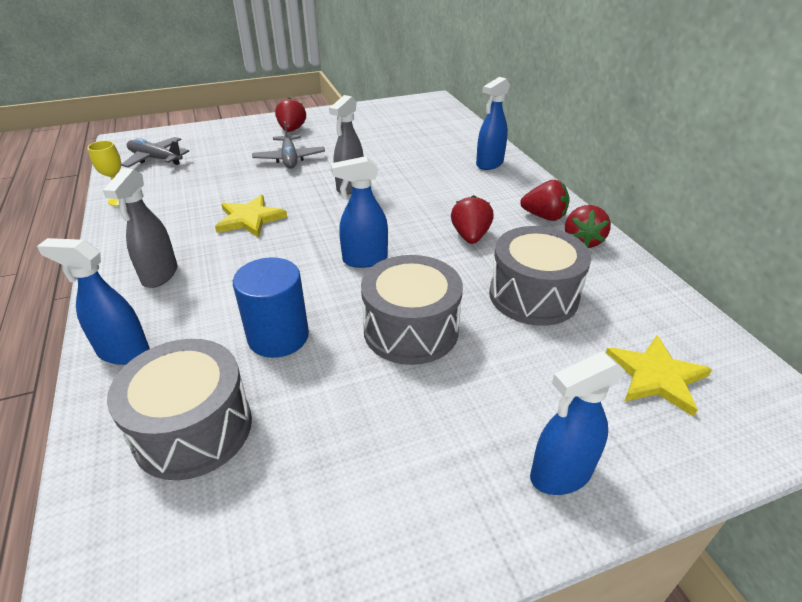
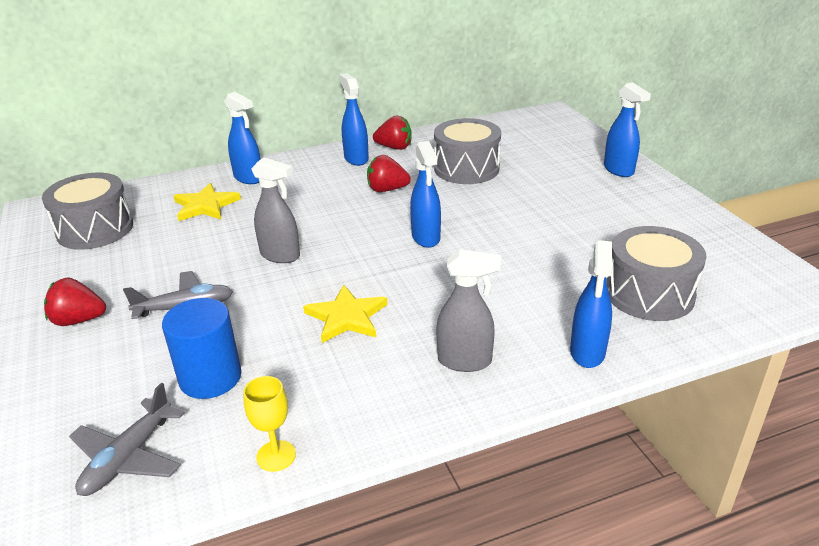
camera: 90 degrees left, 5 degrees down
(278, 336) = (540, 270): blue cylinder -> blue cylinder (210, 377)
(411, 330) = (516, 213): grey drum -> grey drum (95, 229)
(544, 216) = (356, 159): red strawberry -> blue spray bottle
(656, 377) = (536, 140): yellow star -> yellow star (205, 206)

